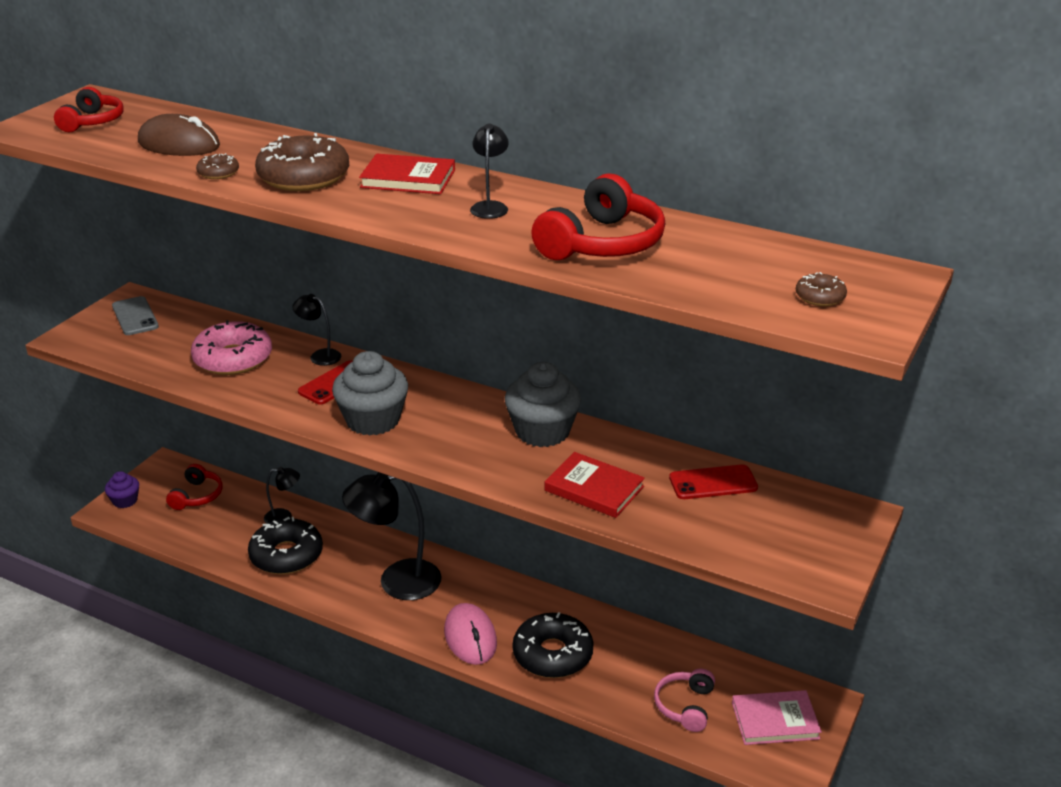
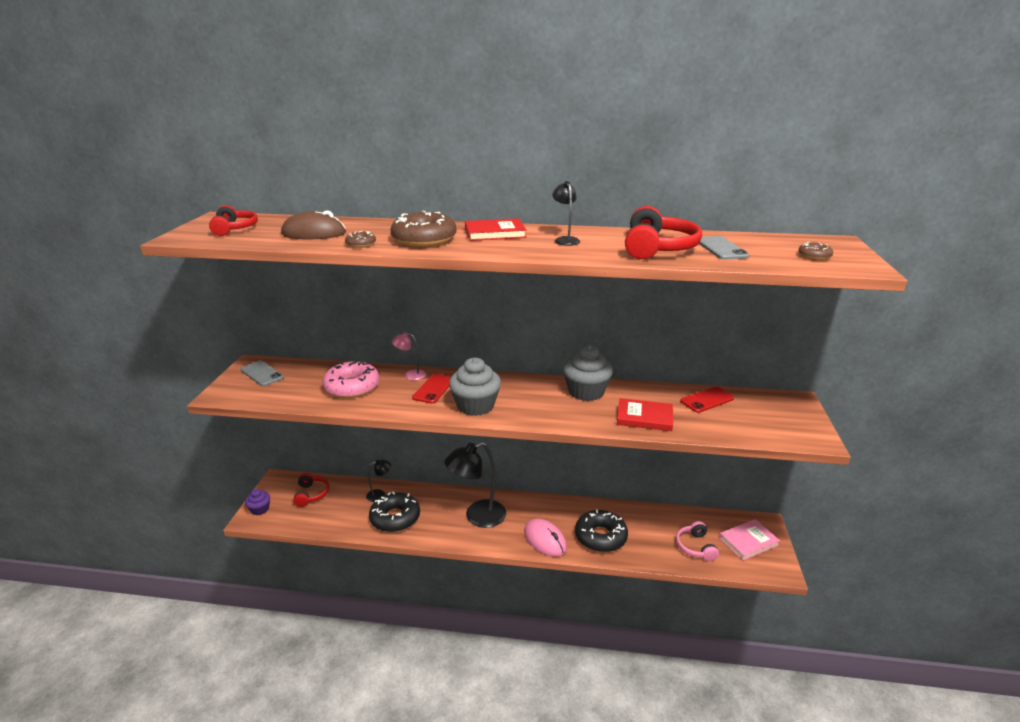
camera: 20 degrees left, 5 degrees down
(320, 356) = (410, 375): black lamp -> pink lamp
(695, 259) = (721, 248): none -> grey phone

